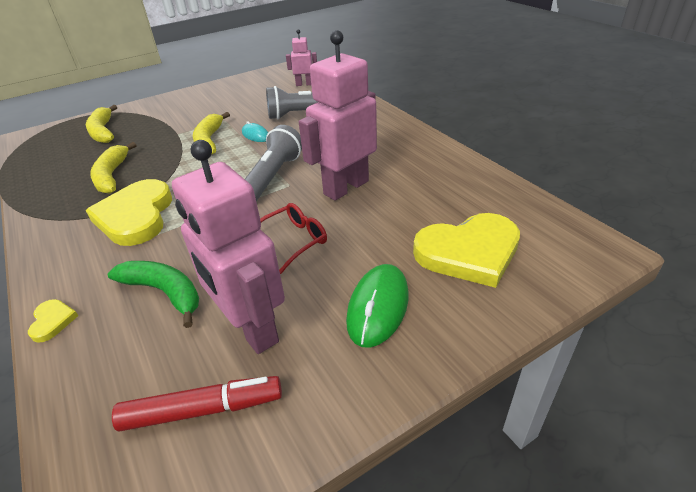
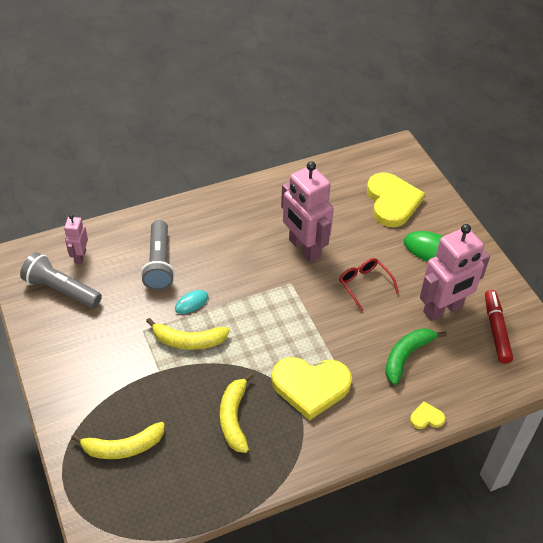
camera: 85 degrees left, 10 degrees up
(112, 176) = (234, 418): yellow banana -> yellow banana turned 90 degrees clockwise
(273, 177) = (274, 293): grey flashlight -> grey flashlight (61, 290)

